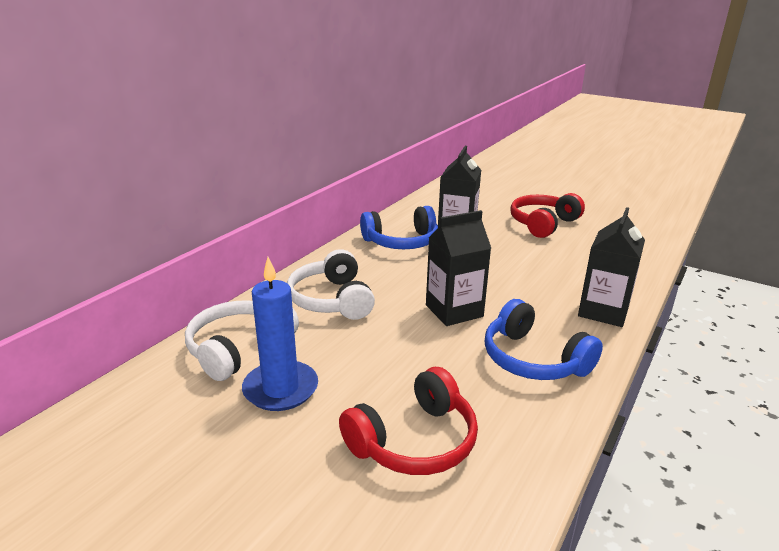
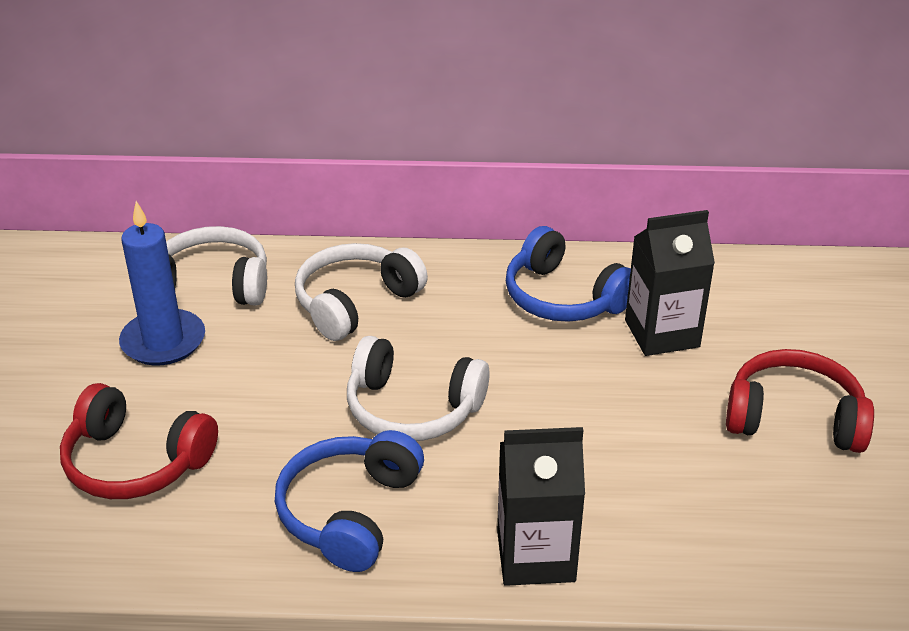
camera: 60 degrees right, 10 degrees up
(454, 311) = (412, 408): black carton -> white headphones

